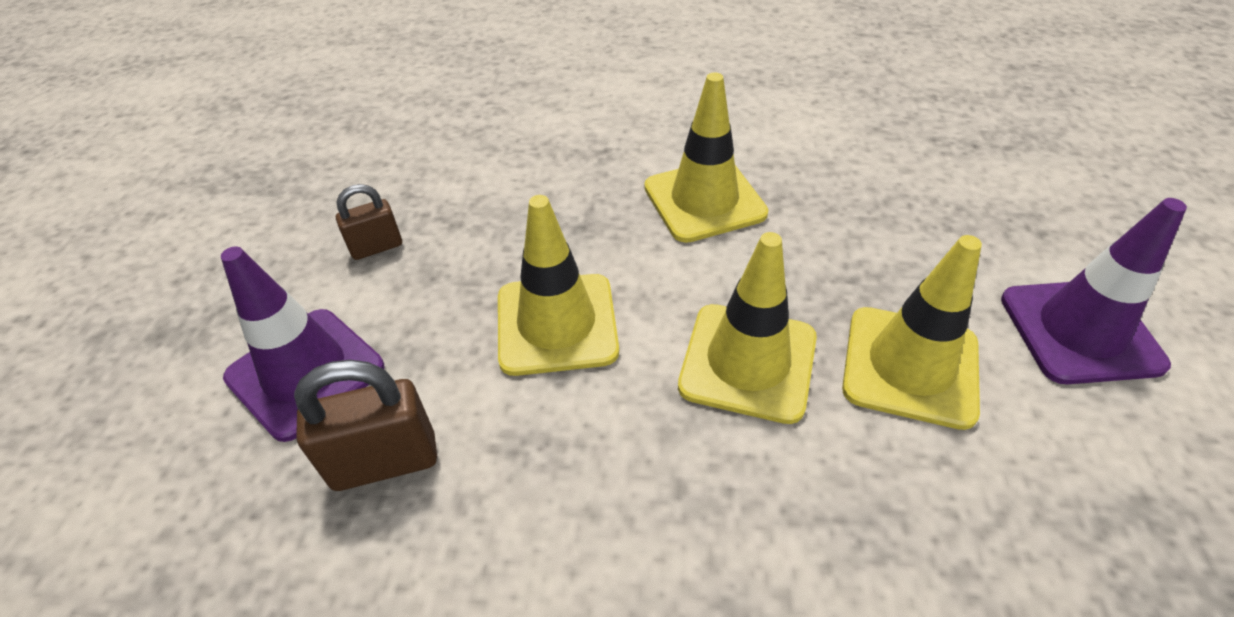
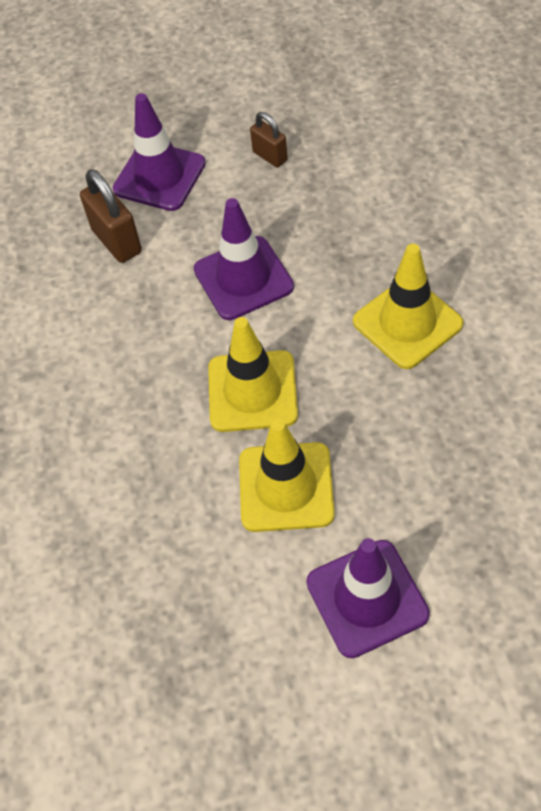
camera: 75 degrees right, 10 degrees up
(557, 324) = (243, 278): yellow traffic cone -> purple traffic cone

